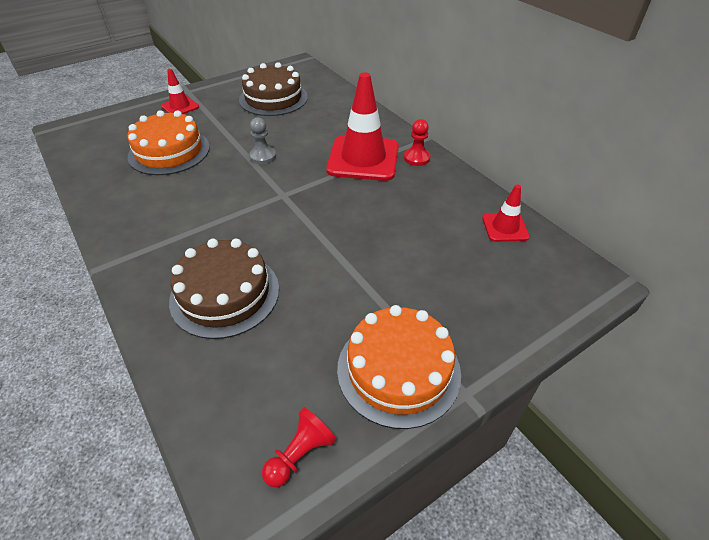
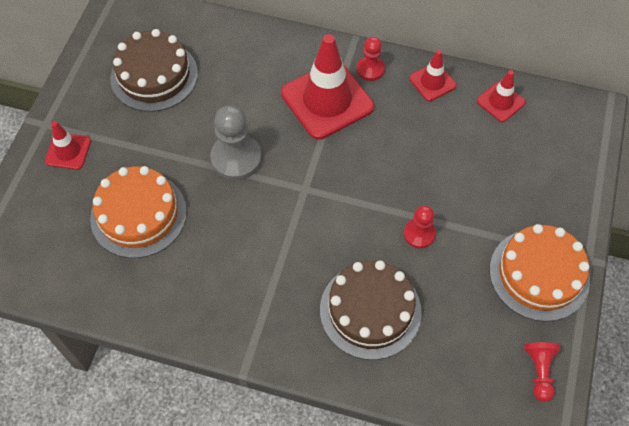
camera: 40 degrees left, 15 degrees up
(263, 156) = (236, 158): grey pawn -> grey pawn, size x1.68
(328, 270) = (419, 234): none -> red pawn
(457, 187) = (432, 82): none -> red traffic cone

